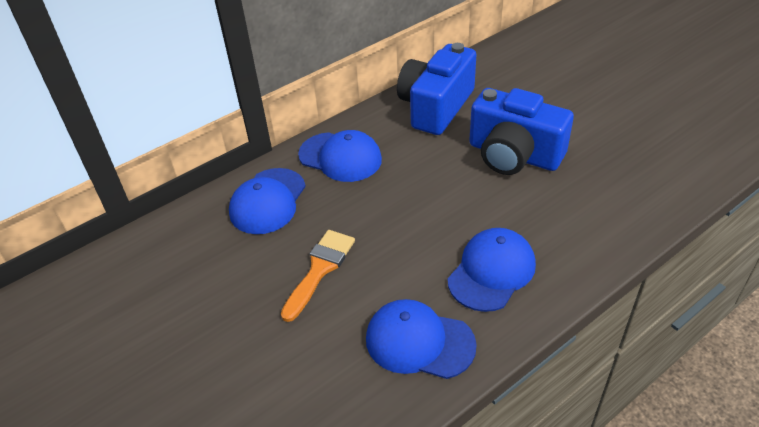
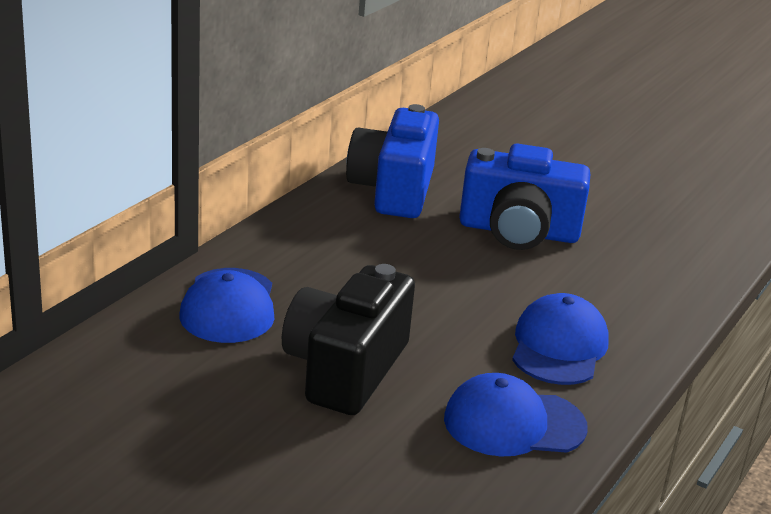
camera: 25 degrees left, 15 degrees down
(320, 269) = (345, 369): orange brush -> black camera
(340, 157) = (299, 251): blue cap -> none

